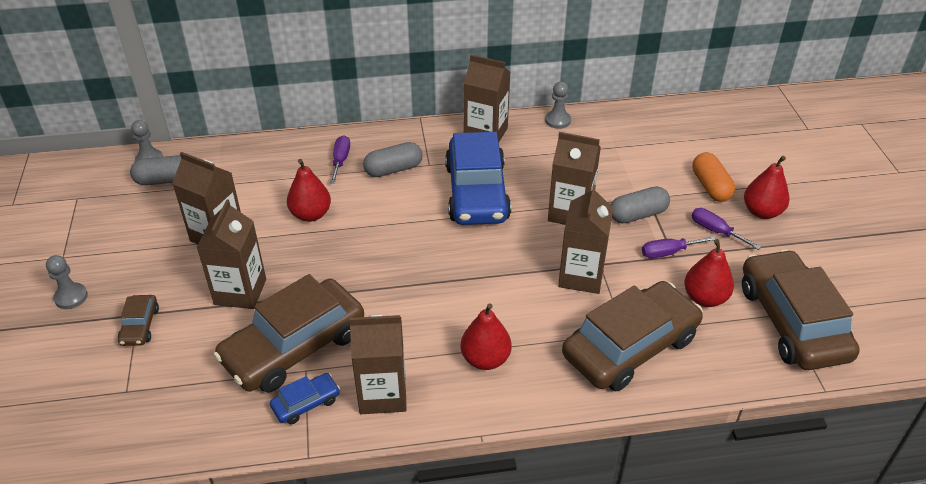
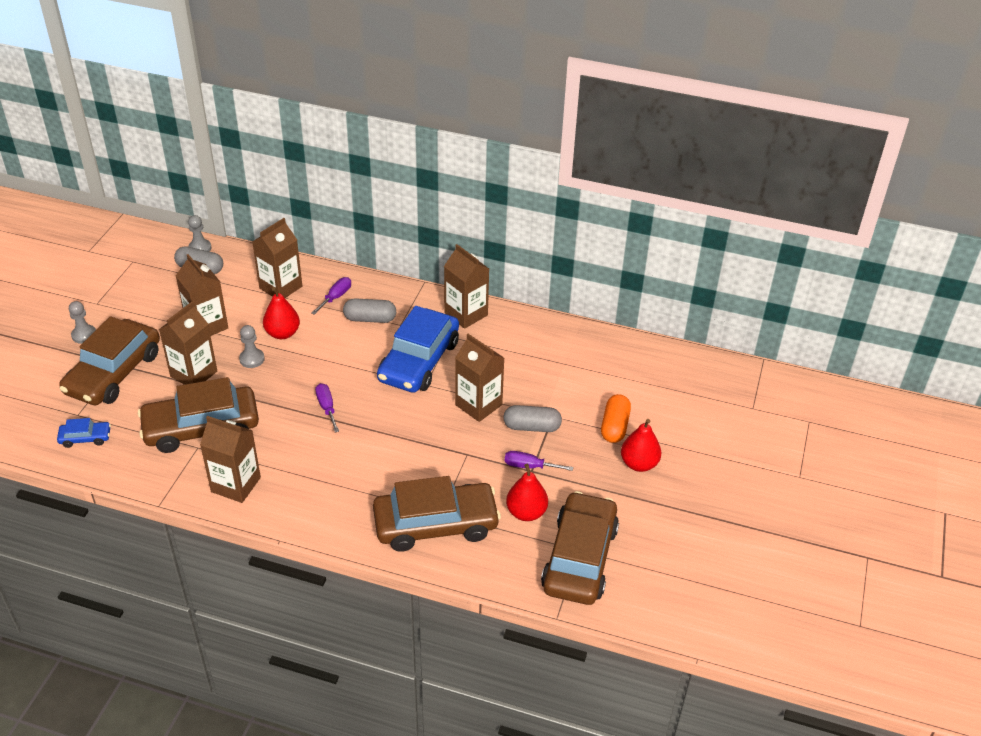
camera: 25 degrees right, 0 degrees up
(140, 326) = (114, 373): brown car -> brown car, size x2.28
(306, 403) = (182, 470): blue car -> blue car (85, 438)
(485, 359) = (324, 490): red pear -> none
(557, 121) = (534, 323): grey pawn -> grey pawn (252, 359)
(581, 276) = (444, 457): brown carton -> brown carton (281, 287)
(715, 231) = (584, 464): purple screwdriver -> purple screwdriver (327, 407)

